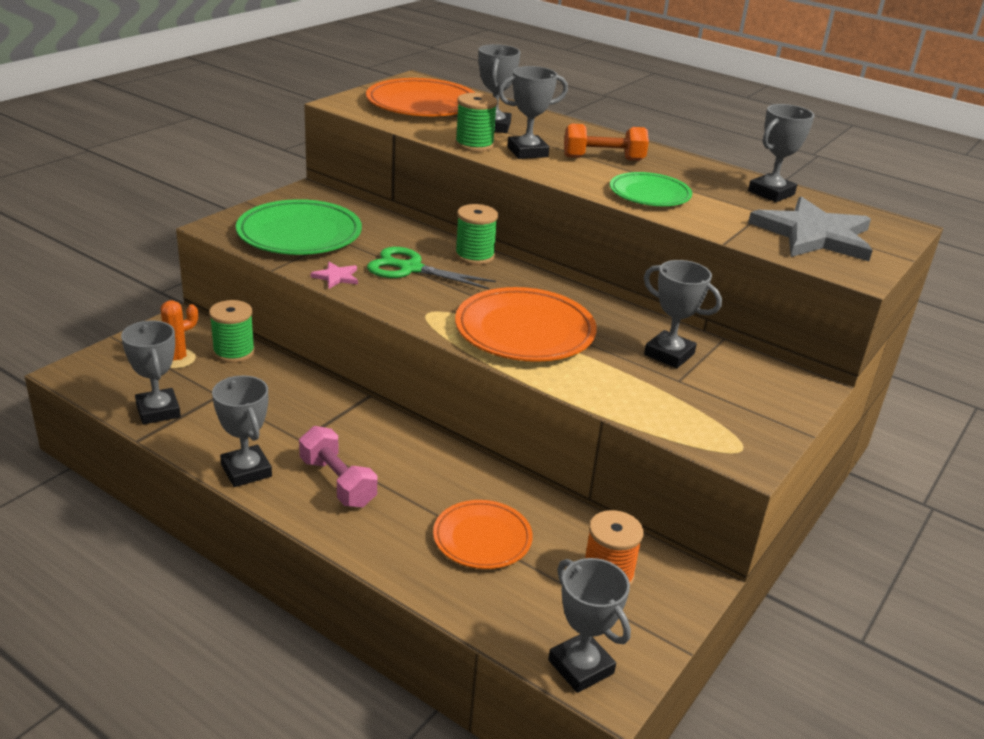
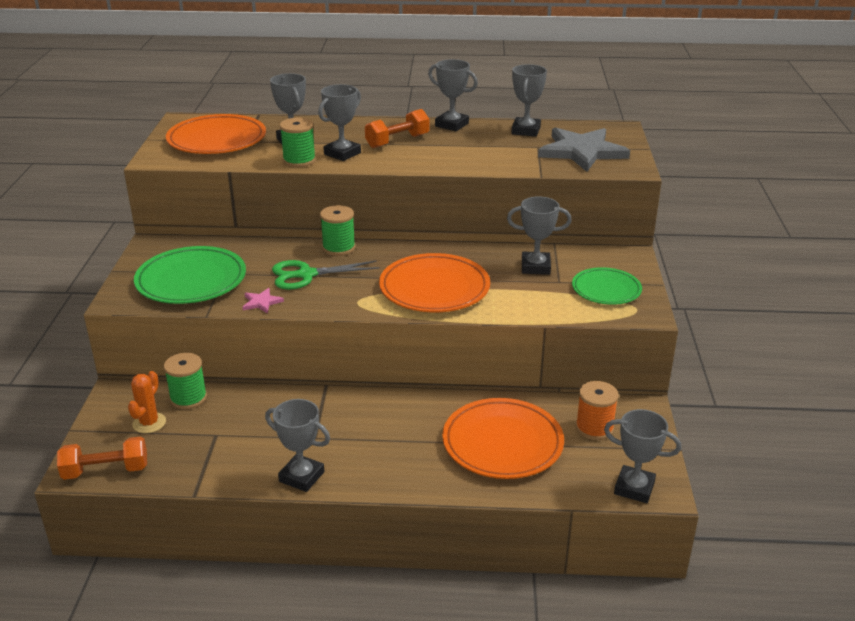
camera: 30 degrees left, 0 degrees up
(96, 383) = (106, 471): none -> orange dumbbell
(158, 411) = (183, 467): grey trophy -> grey trophy (451, 125)
(337, 482) = (373, 453): pink dumbbell -> none
(482, 538) = (502, 443): orange plate -> orange plate, size x1.60
(649, 194) = (458, 158): green plate -> green plate (606, 290)

